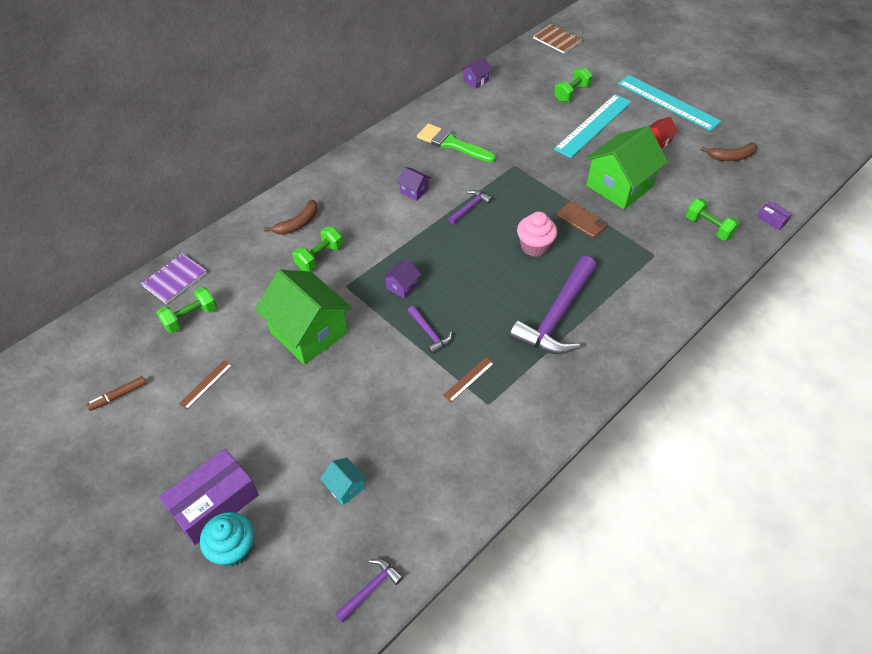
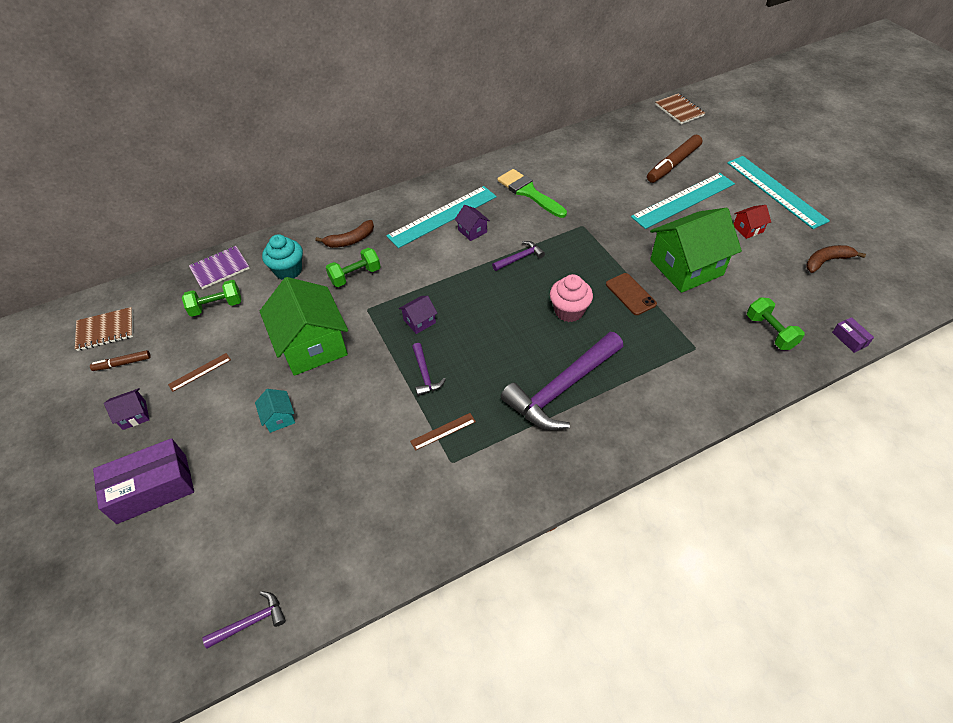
camera: 20 degrees right, 0 degrees up
(81, 368) = (106, 330): none -> brown notebook
(233, 549) = (147, 539): turquoise cupcake -> turquoise cupcake (288, 270)
(345, 487) = (275, 508): turquoise house -> turquoise house (279, 417)
(379, 182) = (442, 216): none -> turquoise ruler
(476, 80) = (579, 136): purple house -> purple house (134, 415)
(571, 93) = (673, 164): green dumbbell -> brown marker
(731, 157) = (826, 261): brown banana -> brown banana turned 150 degrees clockwise

